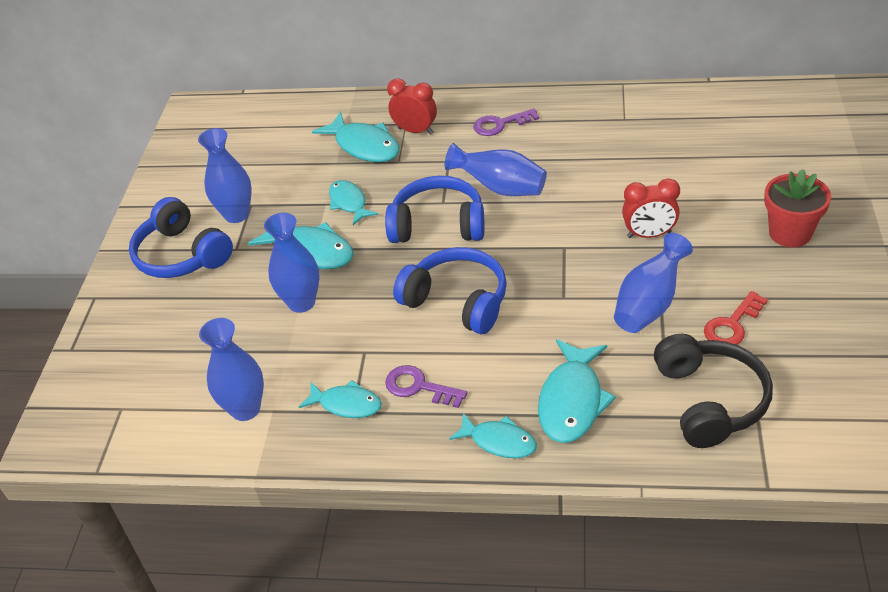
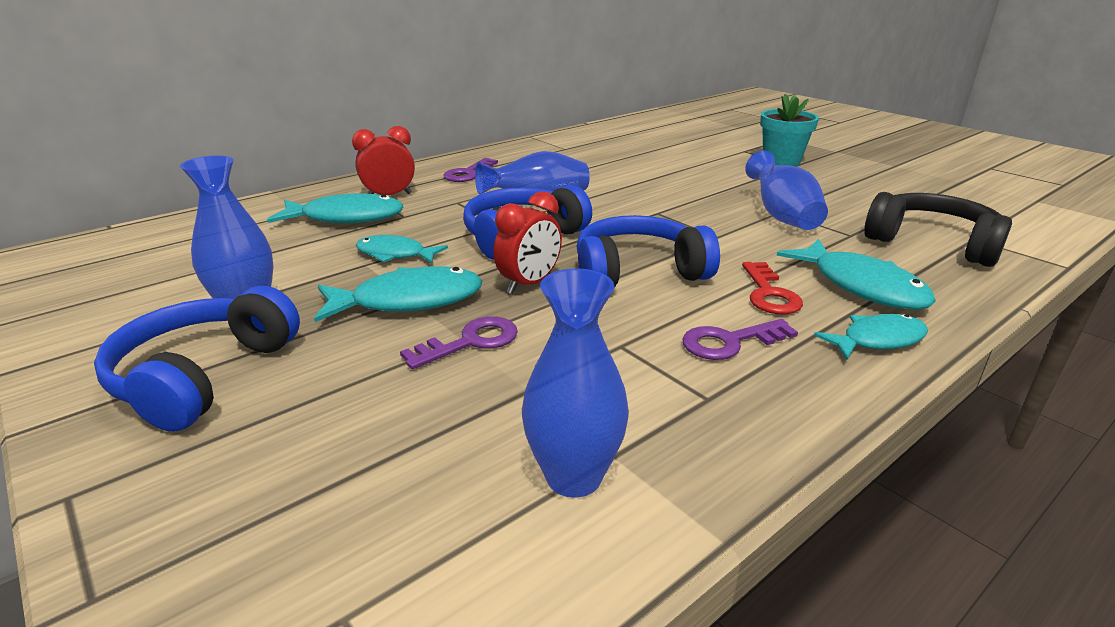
camera: 50 degrees left, 15 degrees down
(182, 255) = (203, 376): blue headphones -> blue headphones turned 105 degrees clockwise
(301, 302) = (470, 342): blue vase -> purple key
(346, 404) = (689, 396): turquoise fish -> none
(649, 235) = (702, 188): red clock -> red clock (529, 284)
(732, 325) = (851, 206): red key -> red key (769, 294)
(790, 233) = (781, 161): red flower pot -> turquoise flower pot

